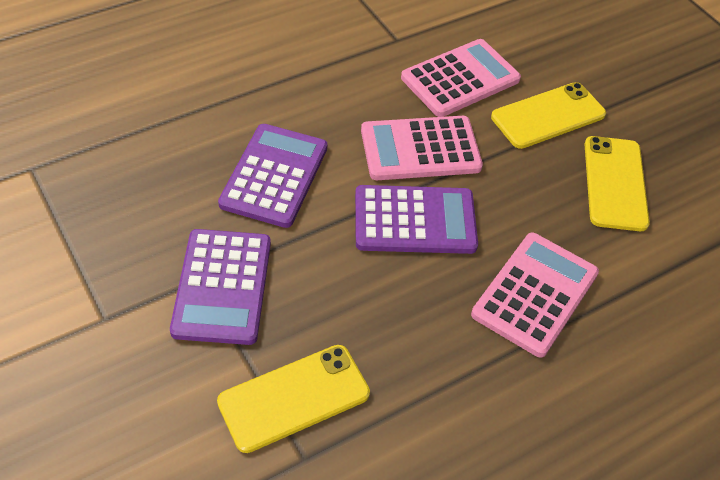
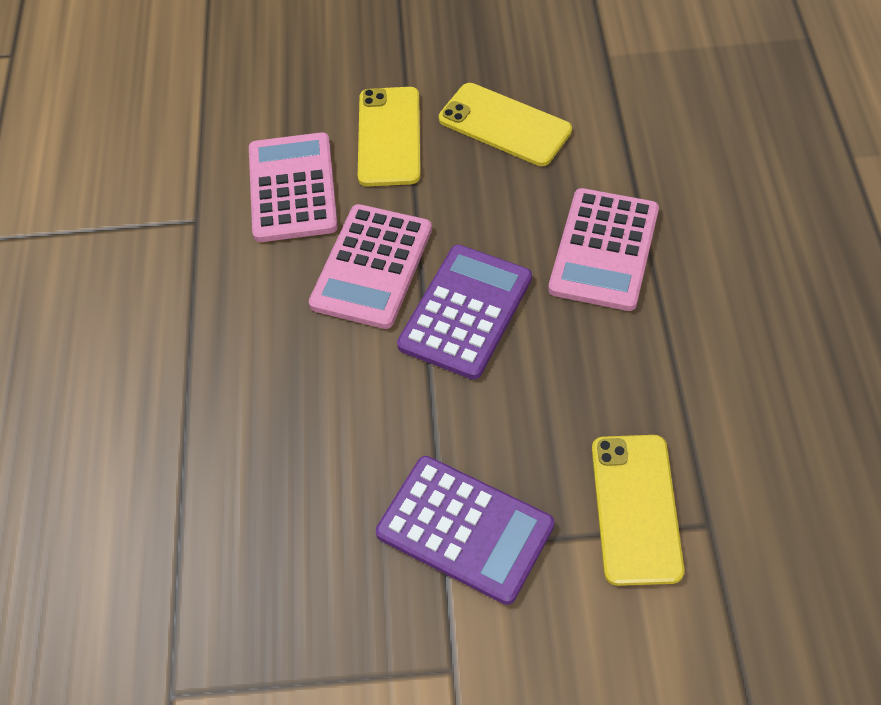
camera: 55 degrees left, 5 degrees up
(274, 176) = (333, 421): purple calculator -> none
(535, 294) = (604, 250): pink calculator -> pink calculator turned 135 degrees counterclockwise

